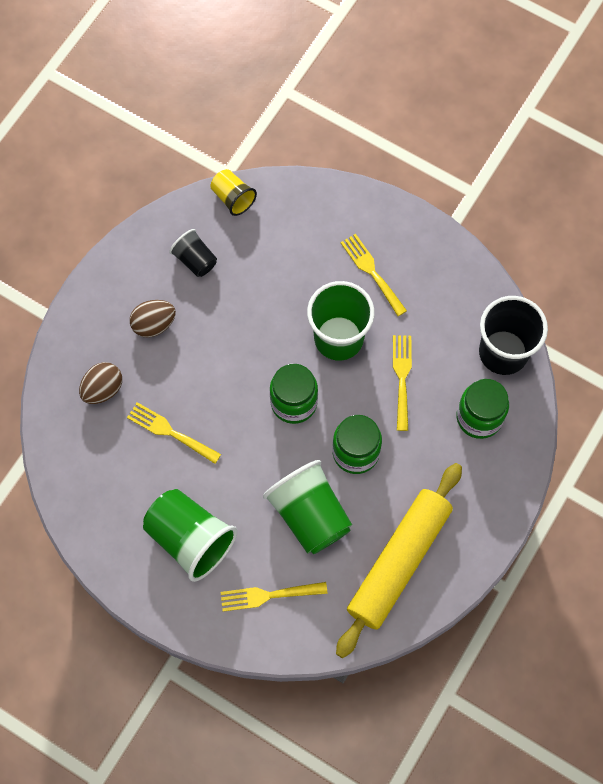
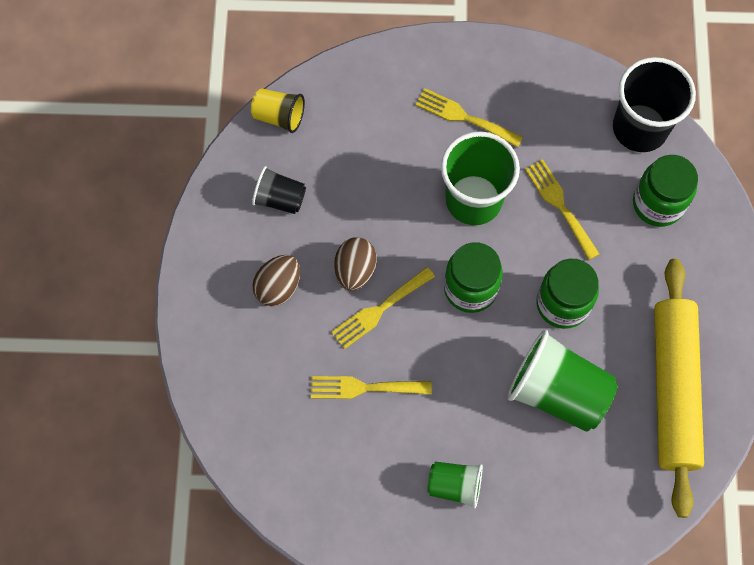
camera: 30 degrees left, 0 degrees up
(103, 389) = (267, 382): brown egg -> brown egg (355, 270)
(190, 539) = (454, 485): green cup -> green cup, size x0.55
(268, 595) = (569, 497): yellow fork -> yellow fork (379, 310)

